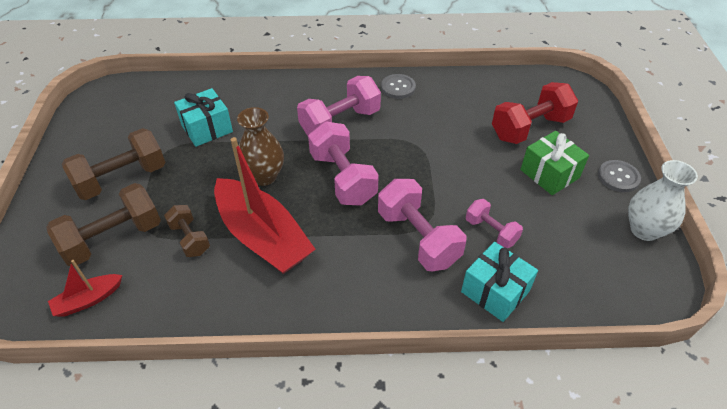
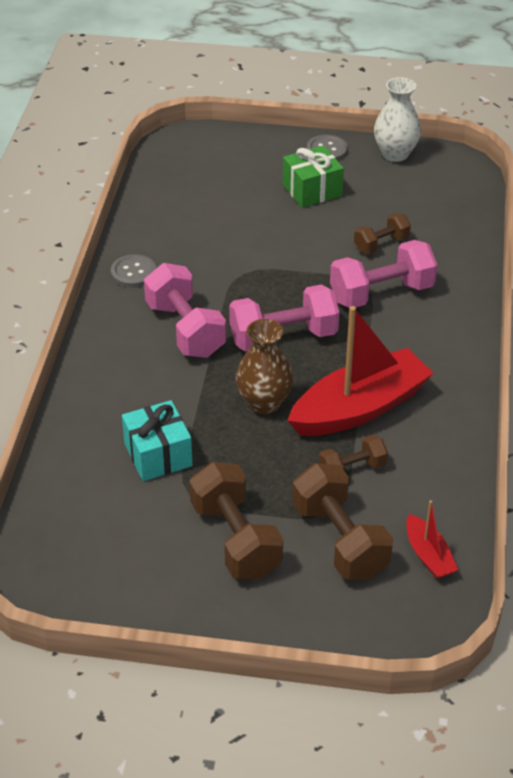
camera: 80 degrees left, 5 degrees down
(491, 231) = (381, 244): pink dumbbell -> brown dumbbell
(495, 291) = (452, 256): turquoise gift -> none
(530, 128) = (240, 187): red dumbbell -> none

